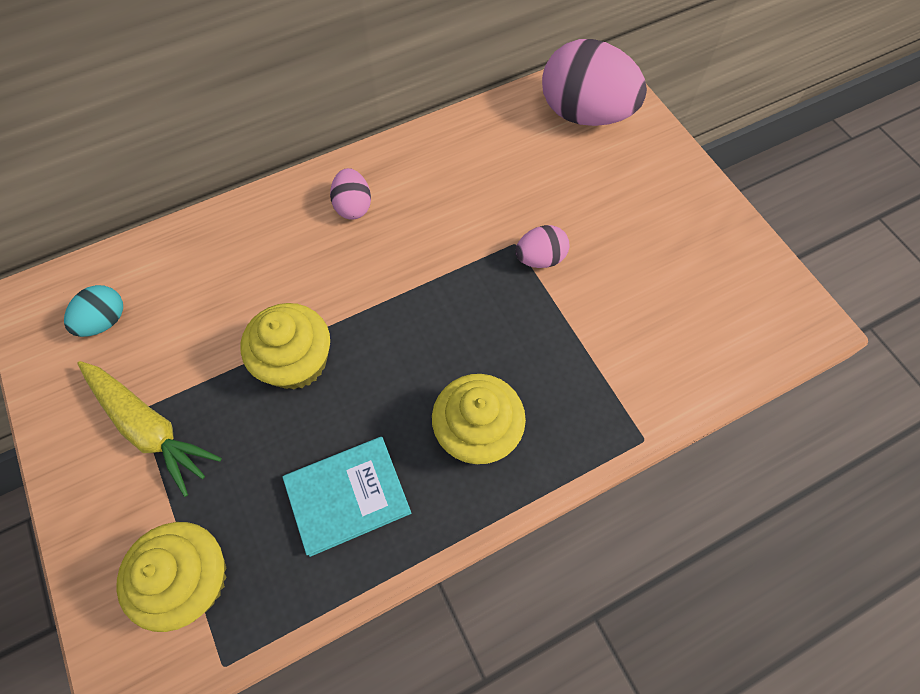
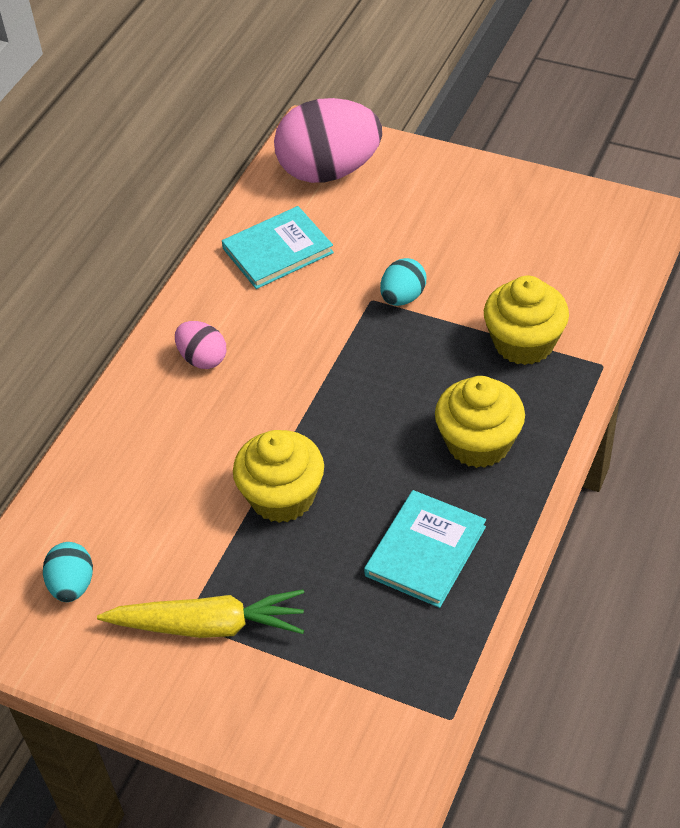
camera: 35 degrees left, 15 degrees down
(192, 579) = (365, 688): yellow cupcake -> yellow cupcake (524, 343)
(486, 155) = (277, 251): none -> turquoise book
(540, 258) = (403, 297): pink egg -> turquoise egg

